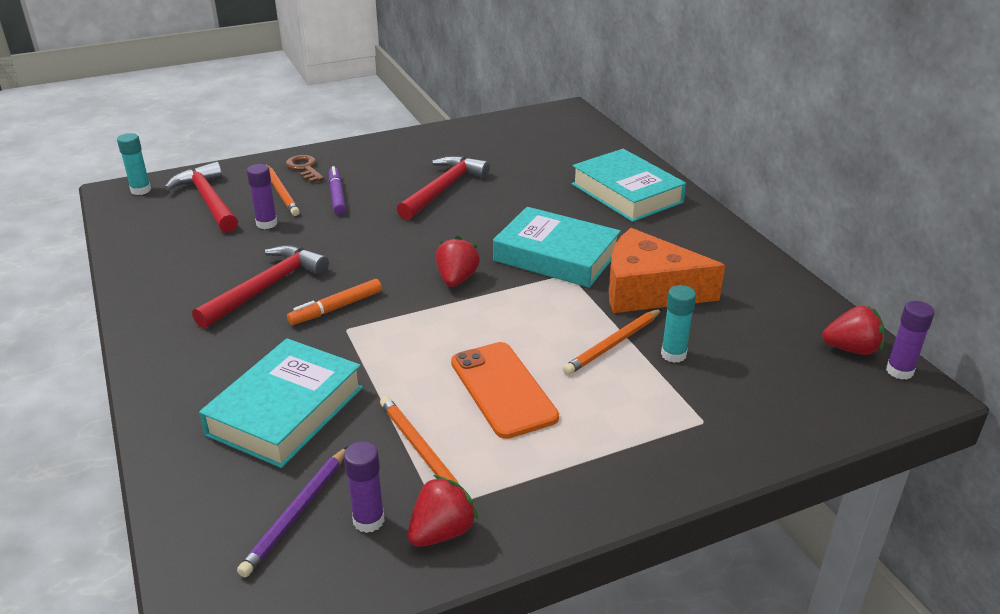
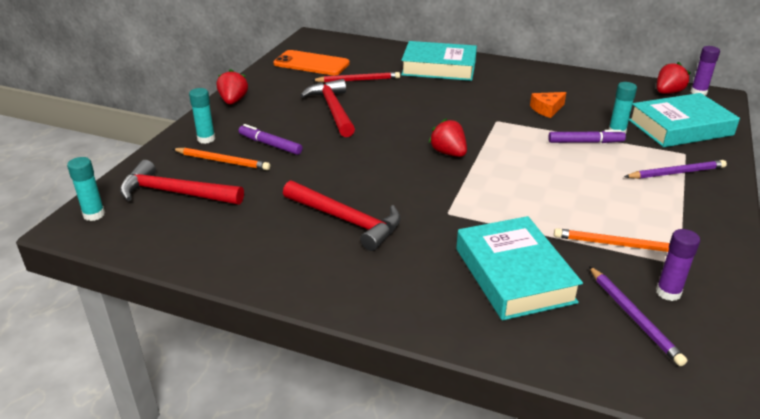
camera: 45 degrees left, 0 degrees up
(266, 224) = (257, 184): purple glue stick -> none
(266, 287) = (346, 220): red hammer -> red hammer turned 135 degrees clockwise
(304, 168) = (206, 139): brown key -> turquoise glue stick
(336, 308) = (417, 206): orange marker -> none
(441, 532) = (704, 272): red strawberry -> red strawberry (233, 101)
(503, 389) = (587, 192): orange phone -> orange phone (311, 64)
(521, 171) = (358, 80): none -> red pencil
(556, 256) = (472, 115): turquoise book -> turquoise book (680, 127)
(613, 344) = (585, 142): orange pencil -> purple marker
(642, 432) = (676, 173): none -> purple pencil
(648, 290) = (547, 109): orange cheese -> orange cheese, size x0.47

